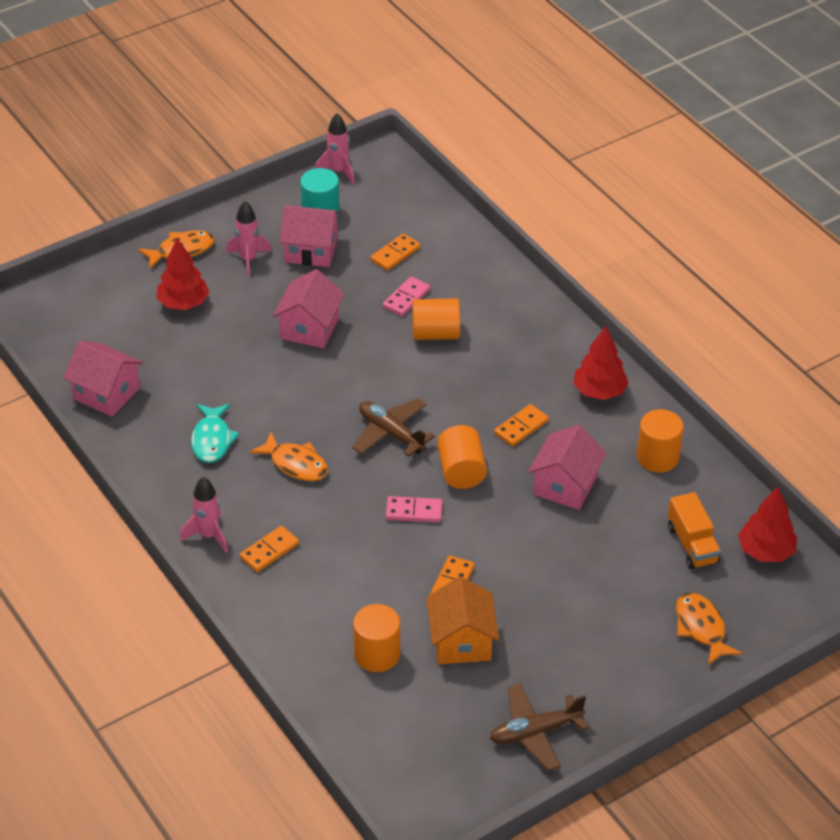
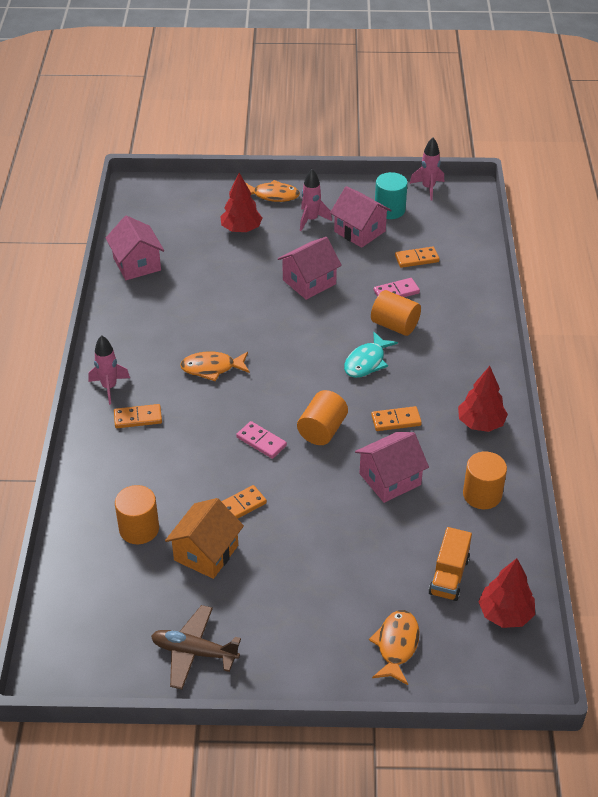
camera: 35 degrees right, 0 degrees up
(212, 440) = (173, 325): turquoise fish -> turquoise fish (366, 362)
(295, 464) = (212, 368): orange fish -> orange fish turned 105 degrees clockwise
(391, 433) = (297, 379): brown plane -> none

